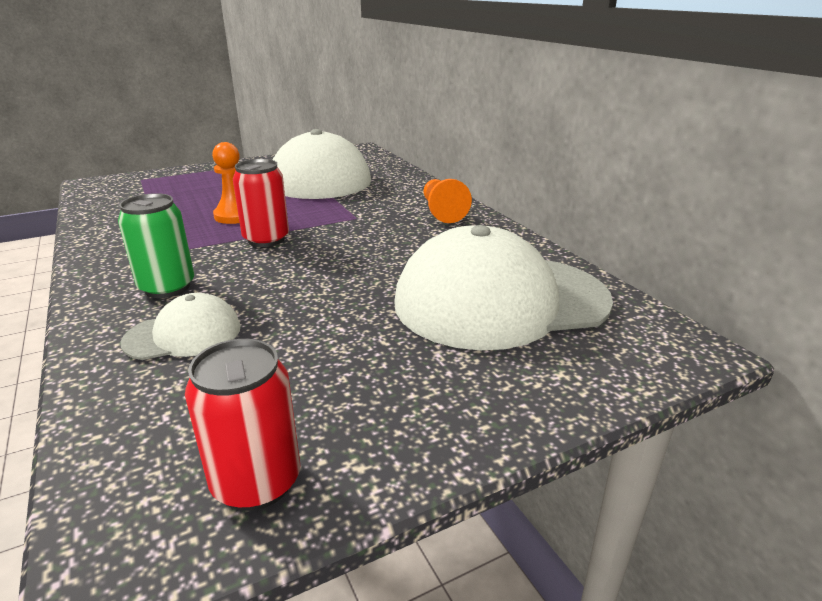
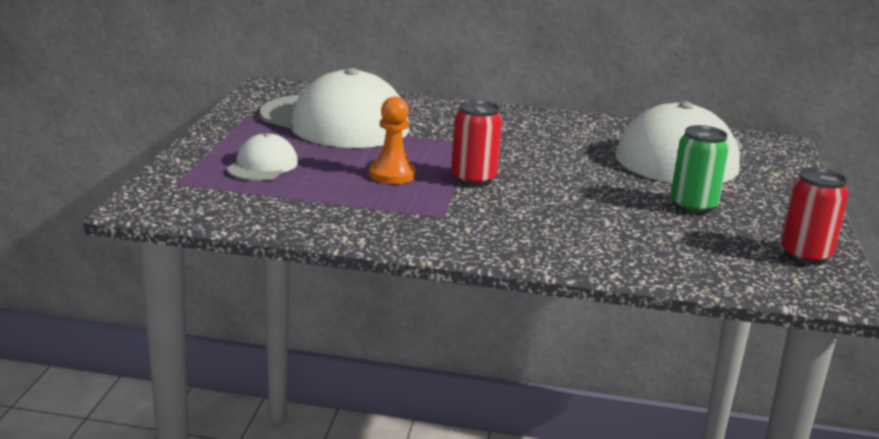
camera: 55 degrees left, 5 degrees down
(167, 287) = (527, 228): green can -> green can (693, 206)
(183, 334) = (619, 239): white cap -> white cap (262, 165)
(442, 212) = (507, 118): orange pawn -> none

